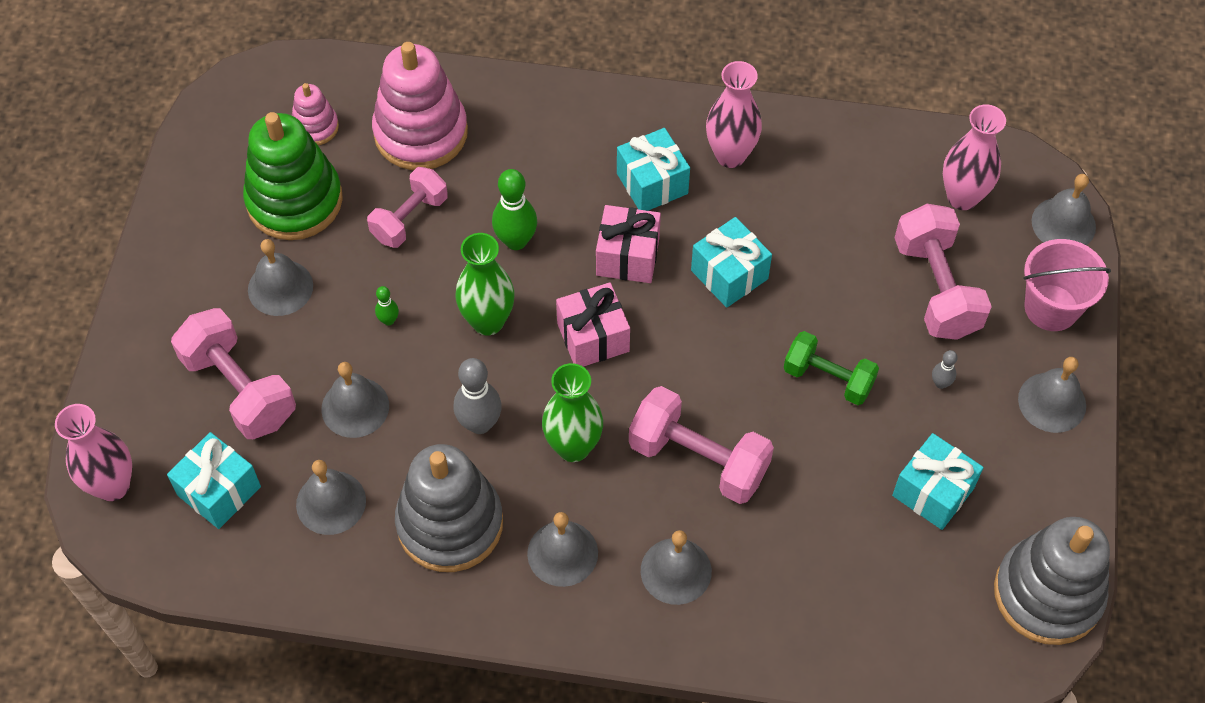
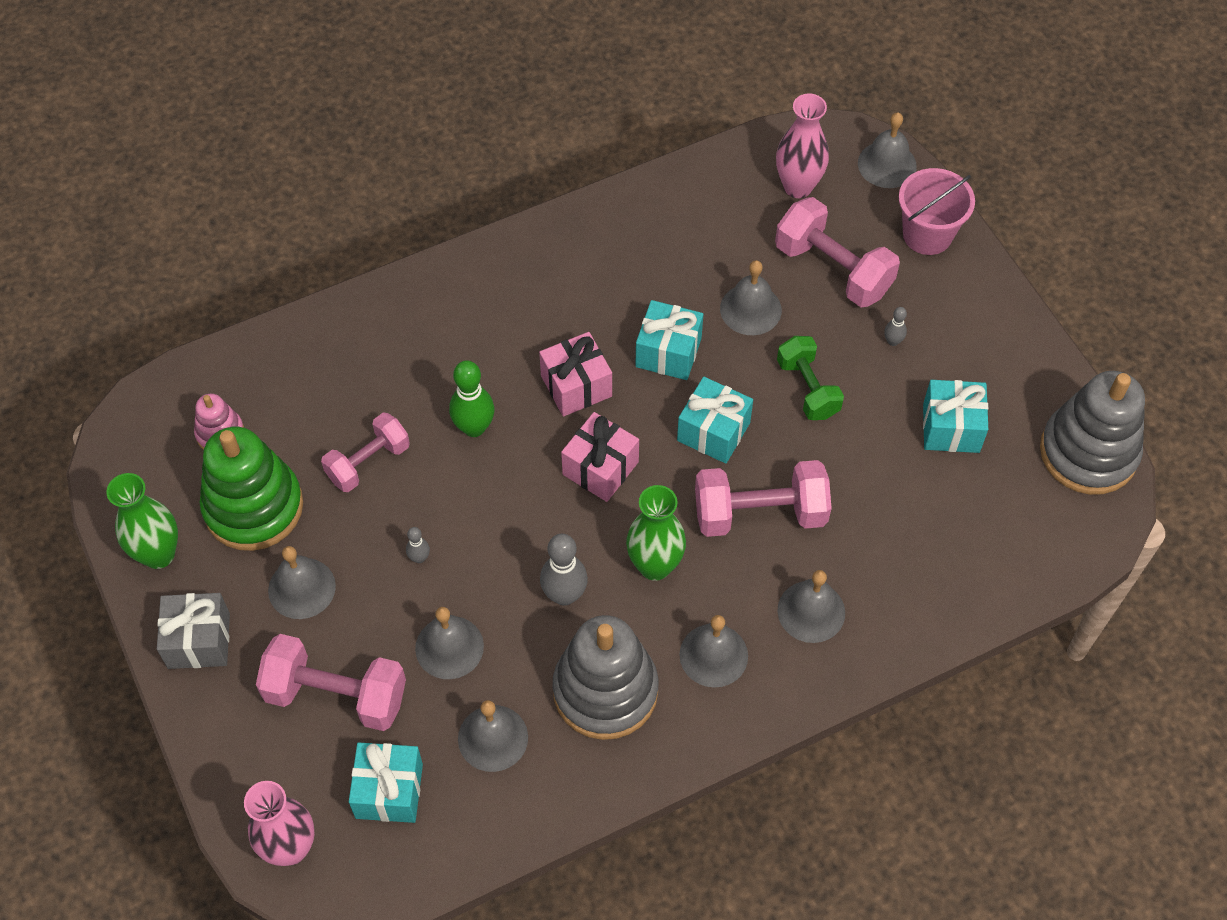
camera: 35 degrees left, 0 degrees up
(173, 280) = (199, 641): none -> grey gift
(388, 320) = (419, 558): green bowling pin -> grey bowling pin
(409, 218) = (368, 462): pink dumbbell -> pink dumbbell turned 45 degrees clockwise
(421, 133) = (319, 385): pink stacking toy -> none
(488, 321) = (504, 508): green vase -> green vase (158, 554)
(652, 183) = (549, 315): turquoise gift -> turquoise gift (713, 431)
(730, 155) = (593, 255): pink vase -> none
(828, 378) = (808, 388): green dumbbell -> green dumbbell turned 75 degrees clockwise
(1052, 402) = (982, 306): grey bell -> grey bell (750, 309)

